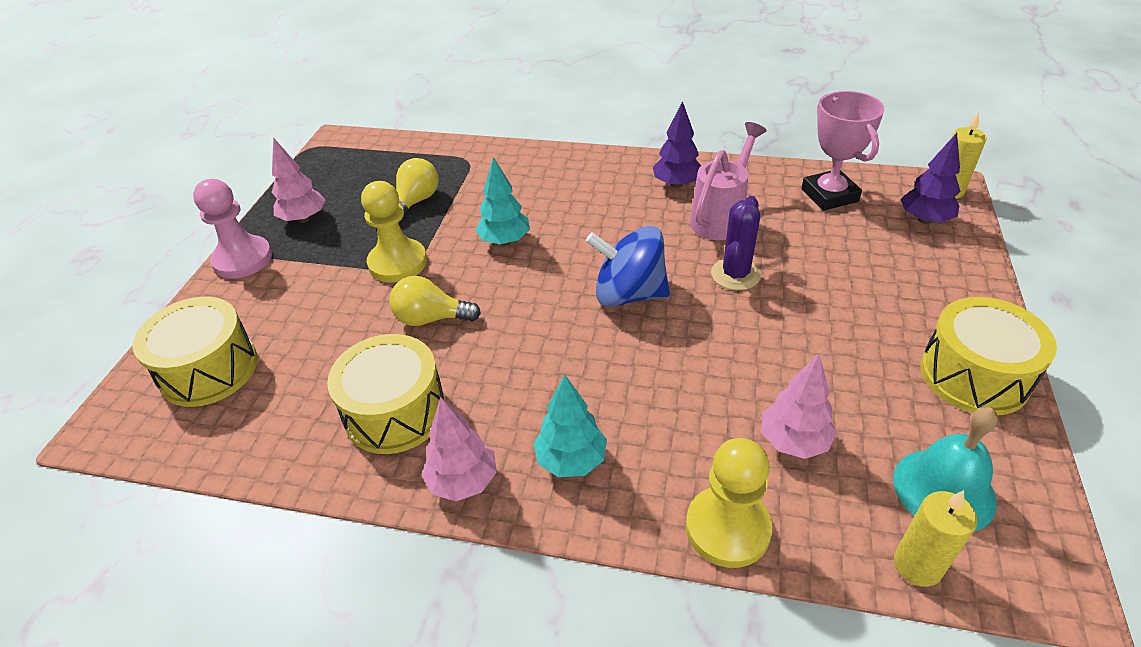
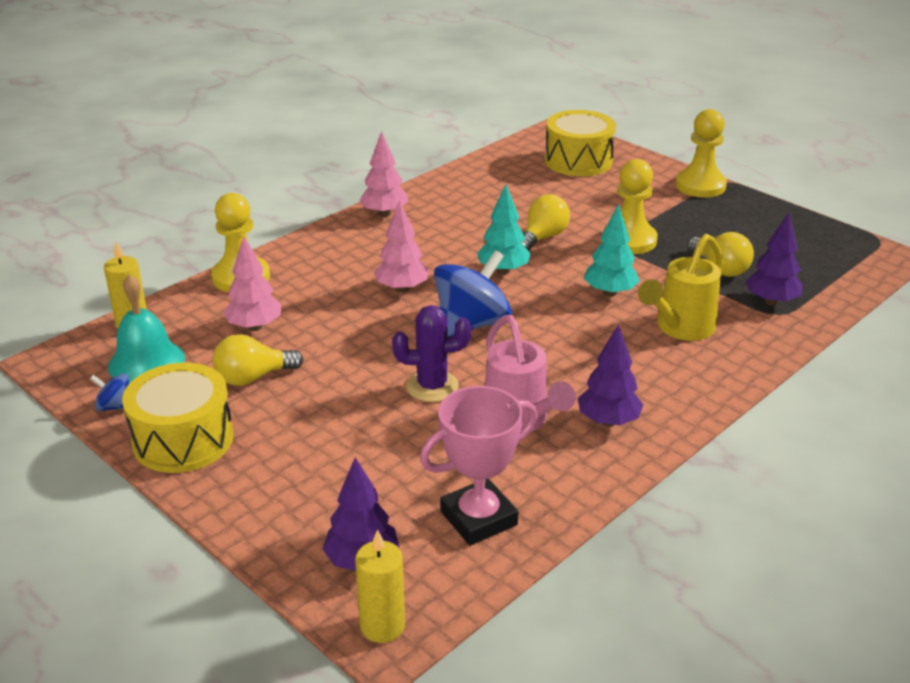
camera: 120 degrees right, 10 degrees down
(243, 259) = (700, 185): pink pawn -> yellow pawn
(304, 219) = (739, 216): pink tree -> pink tree (402, 288)
(395, 412) = (466, 206): yellow drum -> none
(451, 167) = (771, 301): none -> purple tree
(529, 192) = (680, 328): none -> yellow watering can
(571, 460) = (352, 248): turquoise tree -> turquoise tree (503, 271)
(735, 274) = (432, 386): purple cactus -> purple cactus turned 60 degrees counterclockwise
(829, 195) = (478, 518): pink trophy -> pink trophy turned 45 degrees counterclockwise
(857, 386) = (253, 377): none -> yellow light bulb
(1016, 458) = (115, 406): none -> blue spinning top

